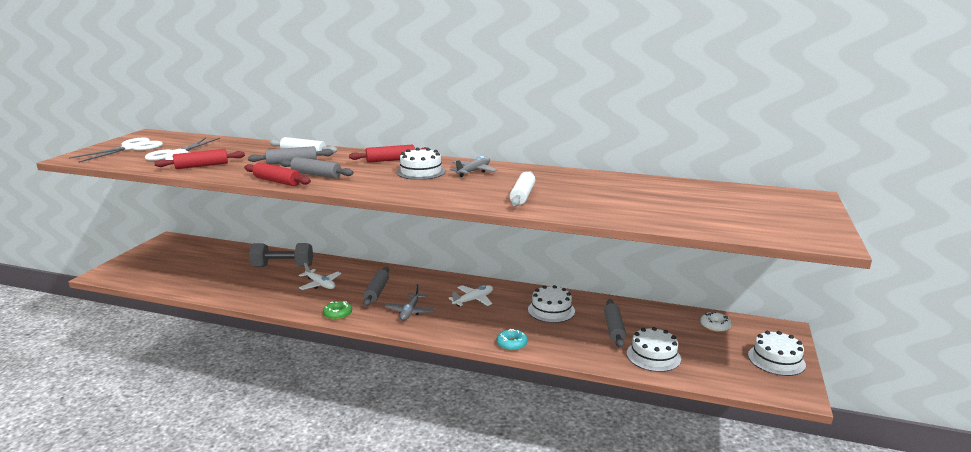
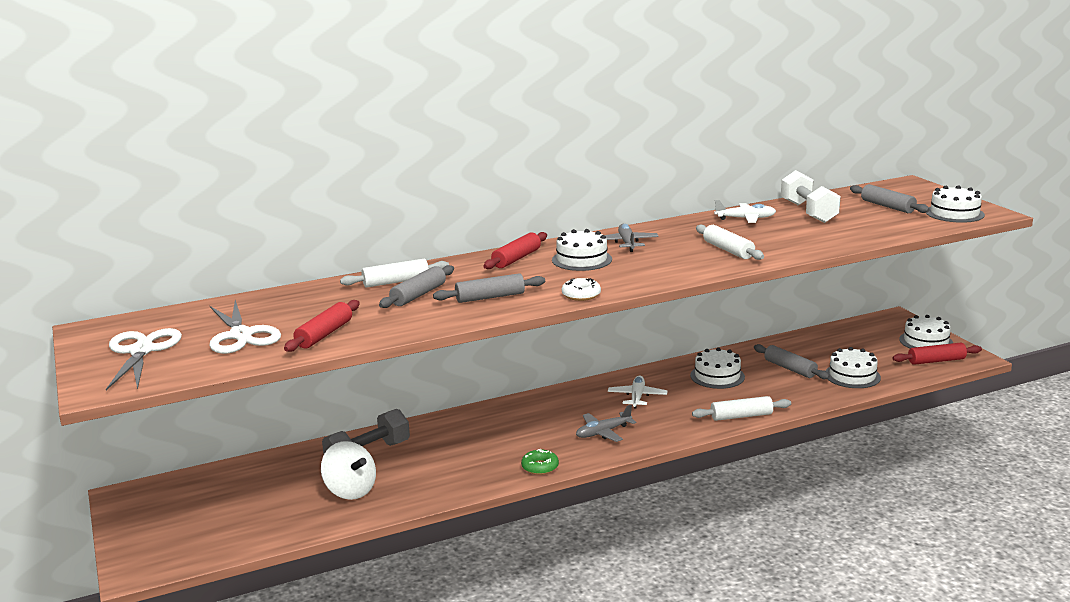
camera: 40 degrees left, 0 degrees up
(238, 281) = (350, 491): none -> white spinning top
(277, 181) = (472, 317): red rolling pin -> red rolling pin (936, 361)
(320, 284) = (456, 451): white plane -> white plane (745, 219)
(377, 291) = (531, 431): grey rolling pin -> grey rolling pin (887, 206)
(410, 311) = (603, 432): grey plane -> grey plane turned 90 degrees clockwise
(512, 344) = (741, 416): turquoise donut -> white rolling pin
(656, 191) = (808, 212): none -> white dumbbell
(715, 326) = (850, 334): white donut -> white donut (581, 295)
(790, 230) = (954, 213): none -> white cake

